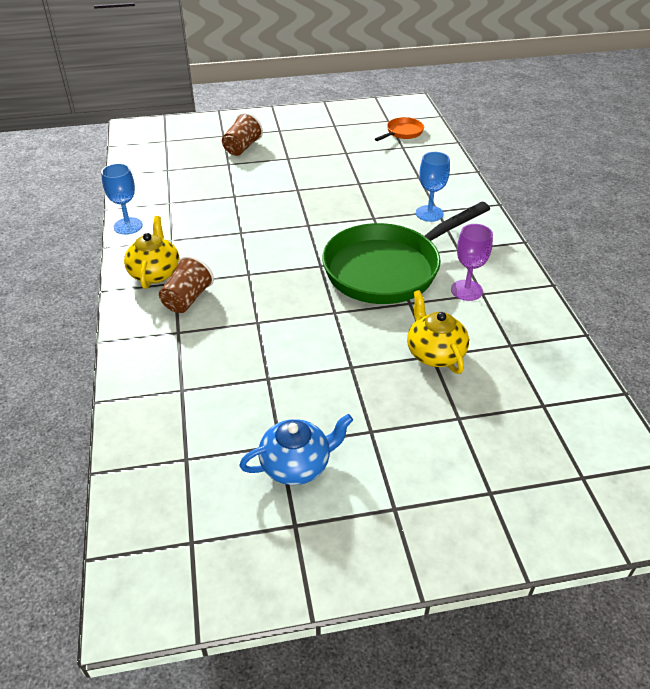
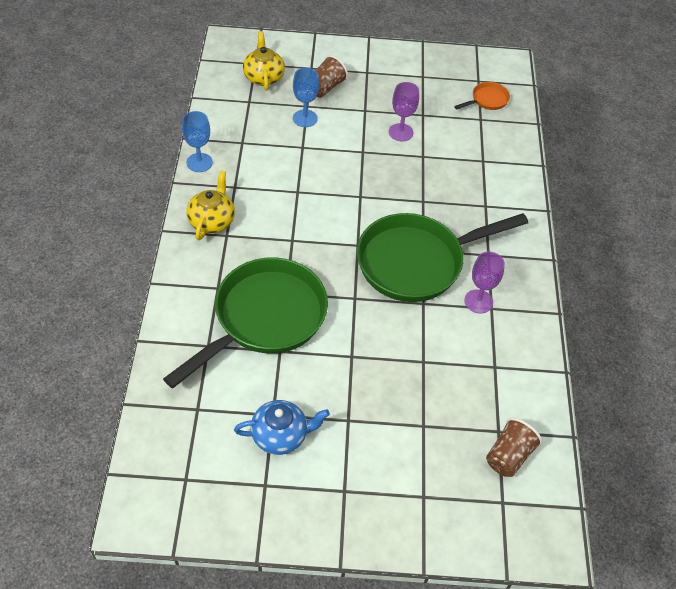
camera: 10 degrees right, 10 degrees up
(187, 299) = (233, 255): brown cup -> brown cup (508, 456)
(240, 350) = (264, 318): none -> green pan
(329, 169) = (400, 132): none -> purple goblet
(429, 213) = (476, 207): blue goblet -> blue goblet (305, 118)
(434, 353) = (426, 359): yellow teapot -> yellow teapot (263, 77)

